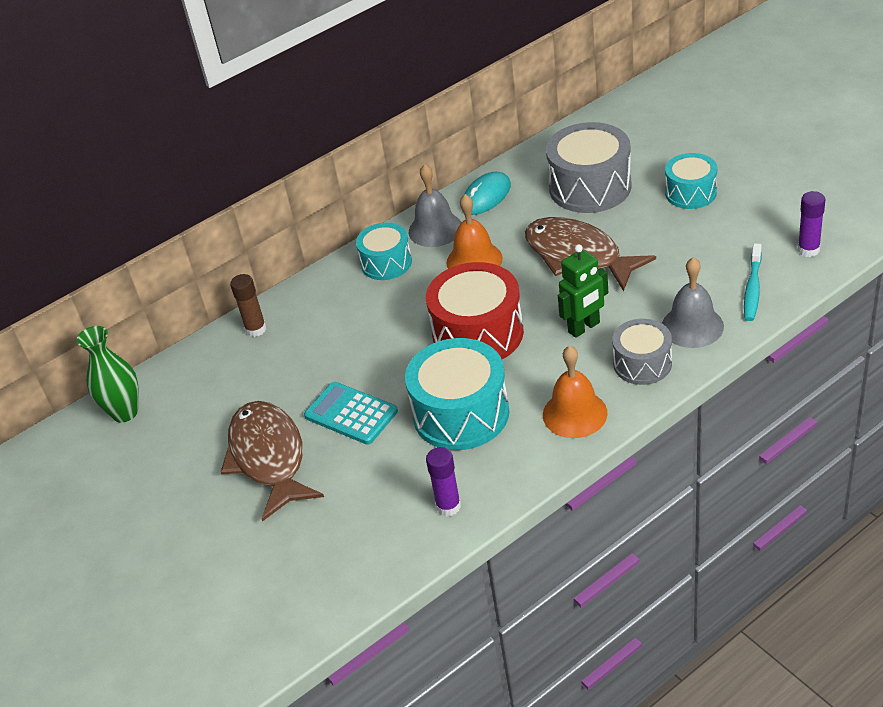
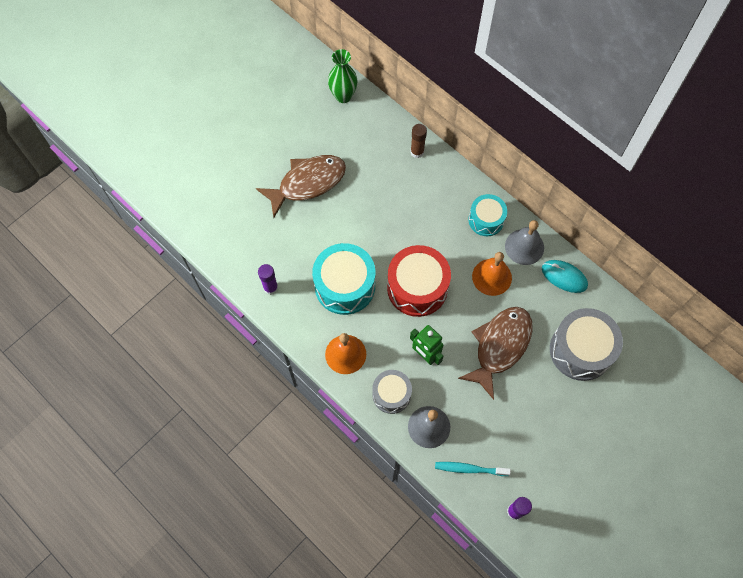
camera: 75 degrees right, 25 degrees up
(351, 414) = (343, 222): turquoise calculator -> none
(690, 193) = (578, 425): turquoise drum -> none

